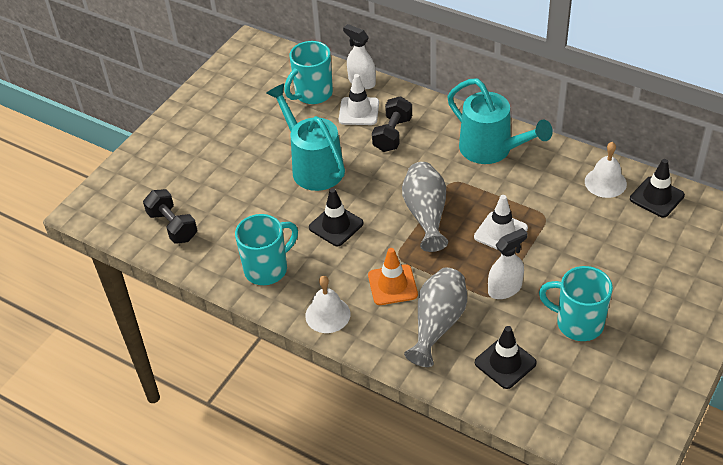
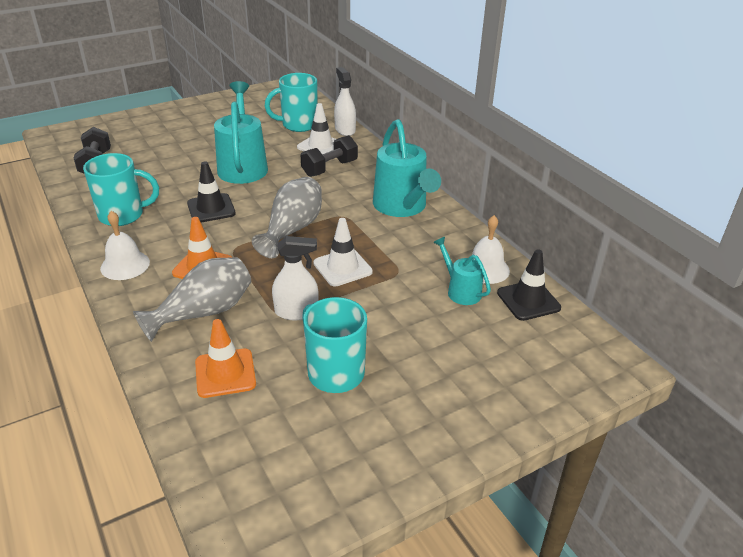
camera: 25 degrees right, 10 degrees down
(505, 363) = (225, 373): black traffic cone -> orange traffic cone
(603, 211) = (460, 290): none -> turquoise watering can

